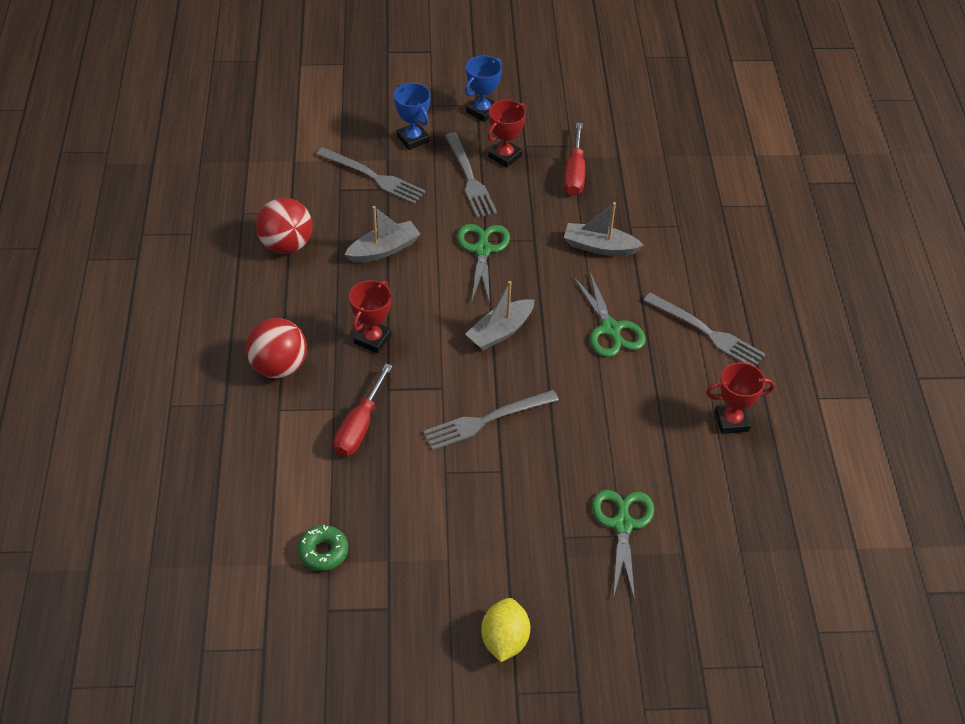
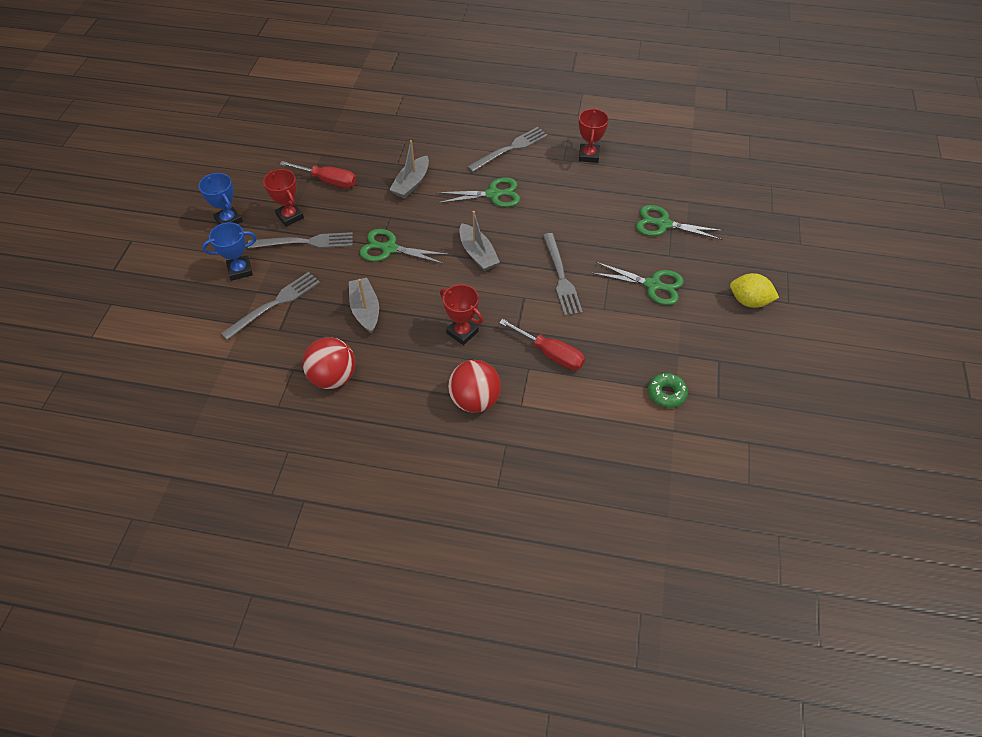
camera: 75 degrees left, 5 degrees up
(501, 522) = (653, 285): none -> green scissors

